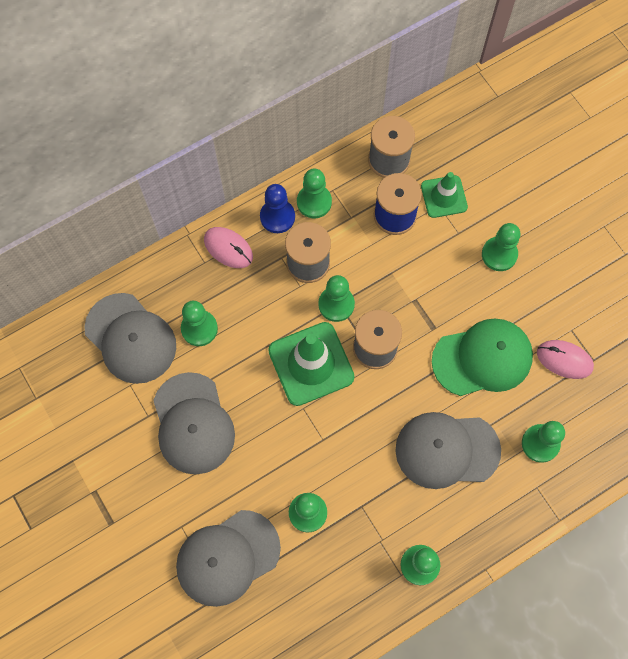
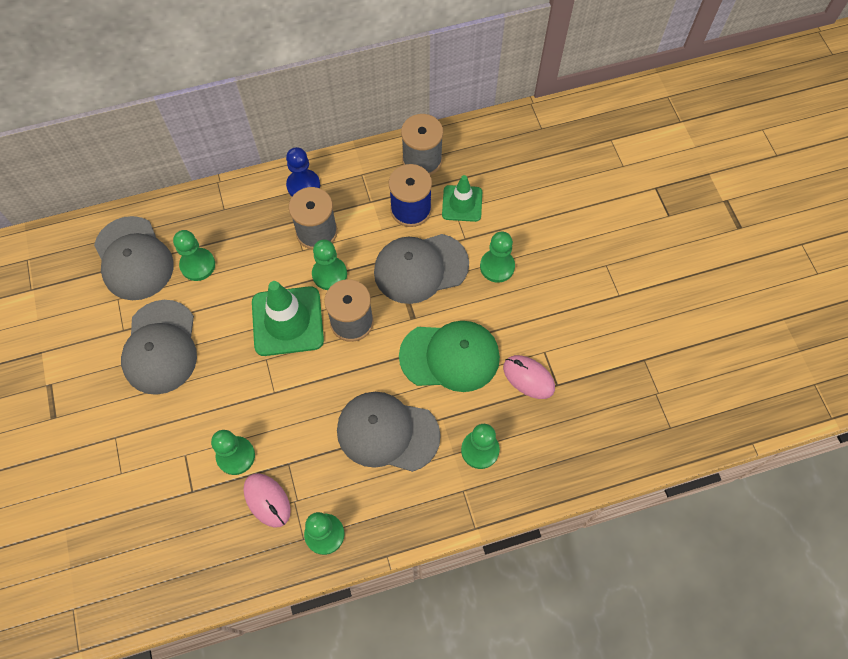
camera: 15 degrees right, 5 degrees down
(227, 557) = (146, 477): grey cap -> grey cap (420, 268)
(228, 248) = (249, 202): pink mouse -> pink mouse (267, 500)
(314, 202) = (341, 181): green pawn -> none

